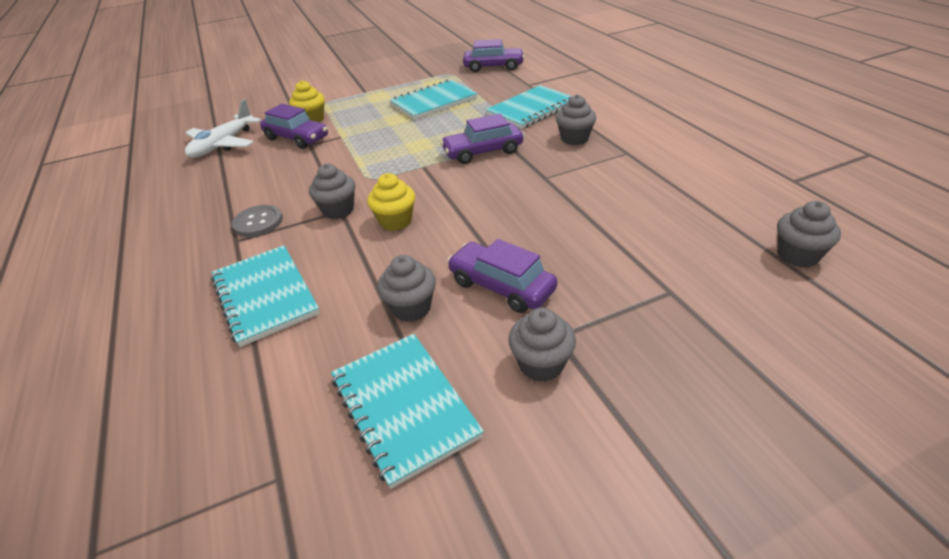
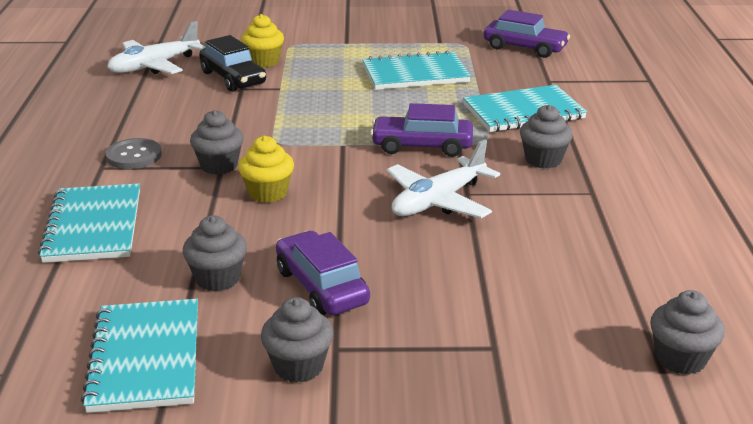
camera: 20 degrees right, 10 degrees down
(297, 138) = (233, 78): purple car -> black car
(530, 189) = (438, 201): none -> white plane

